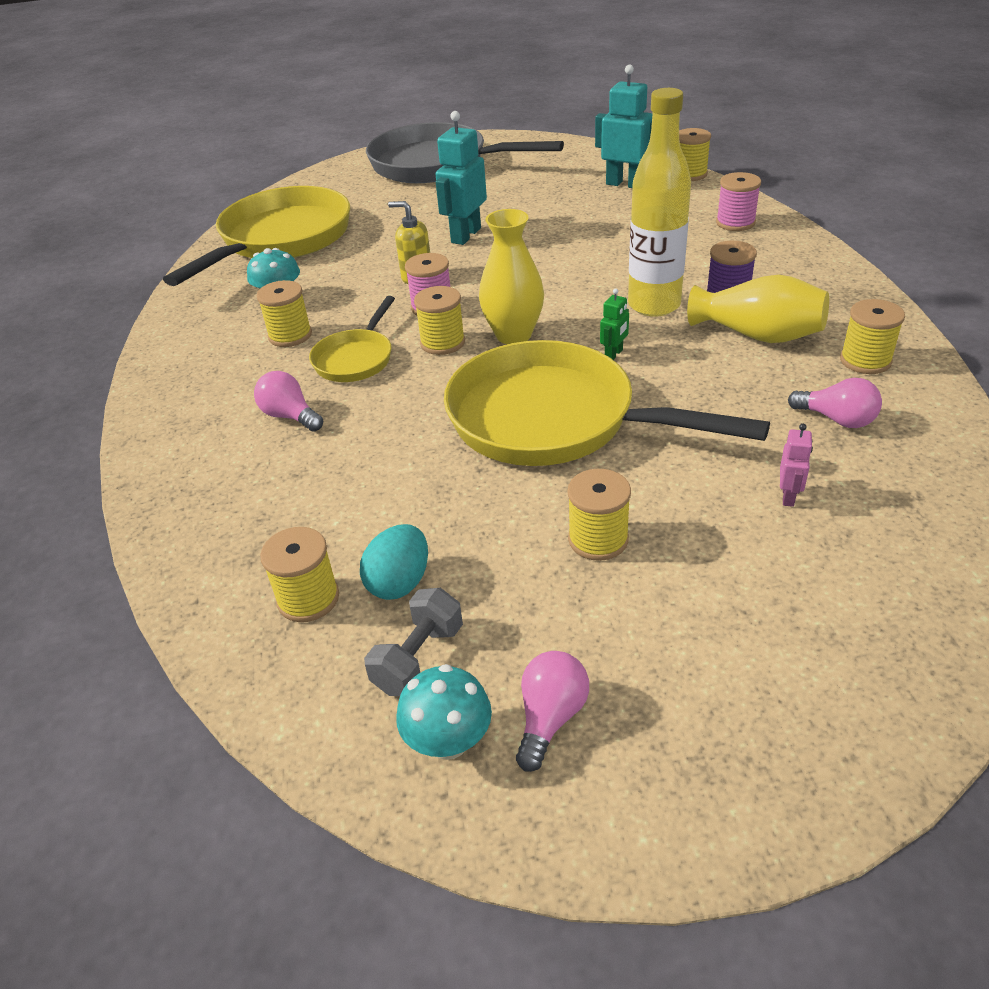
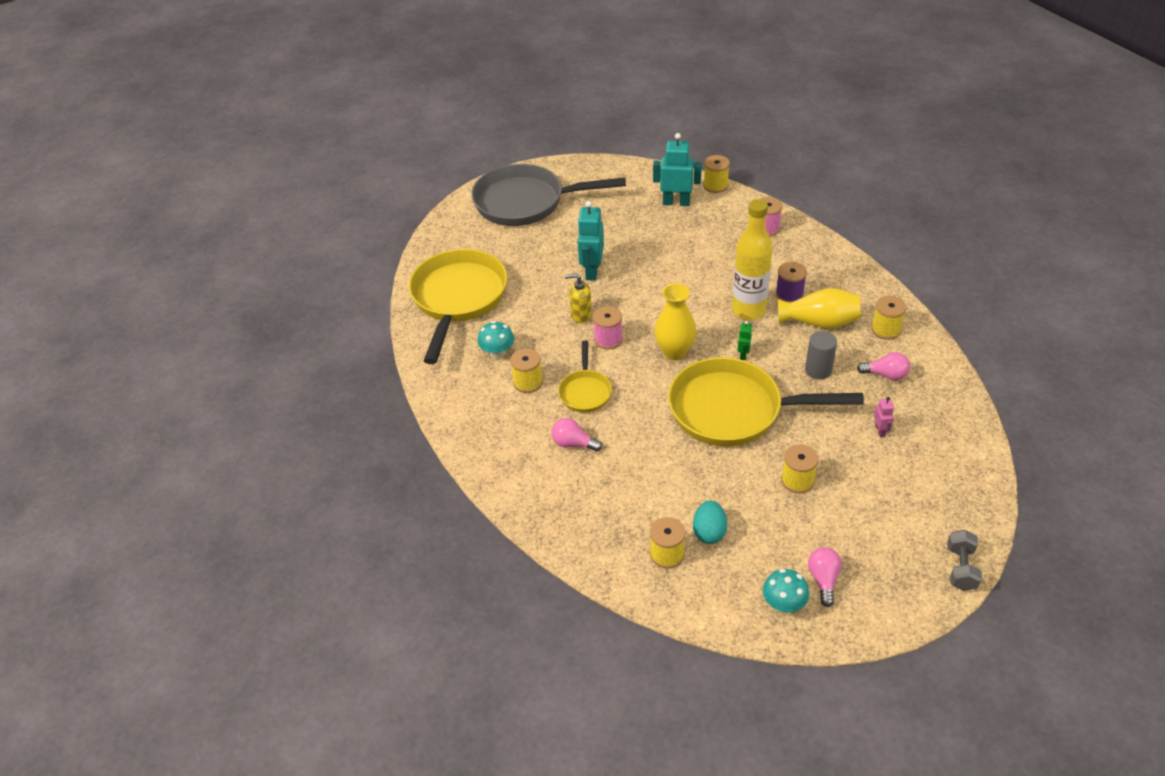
camera: 20 degrees left, 5 degrees up
(418, 658) = (744, 569): grey dumbbell -> grey dumbbell (960, 568)
(442, 343) = (633, 367): yellow spool -> none
(722, 393) = (818, 370): none -> grey cylinder

